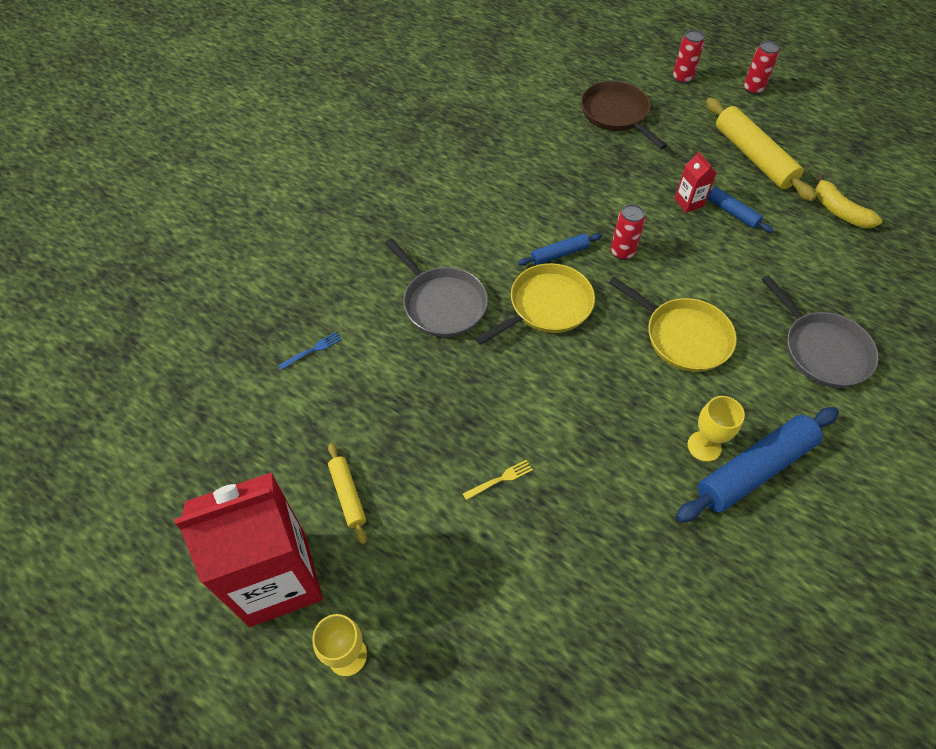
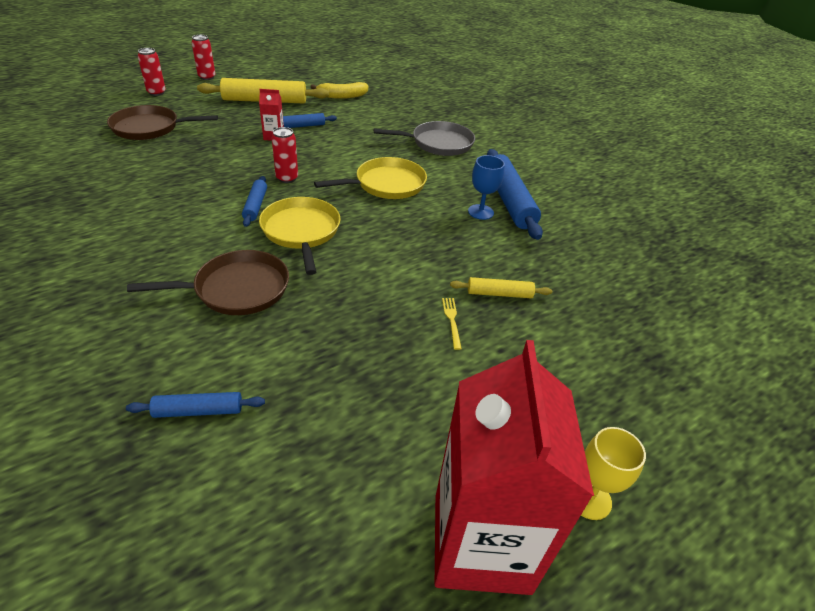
camera: 70 degrees left, 15 degrees down
(312, 350) = (198, 411): blue fork -> blue rolling pin
(348, 495) = (409, 438): yellow rolling pin -> yellow rolling pin (499, 293)
(442, 303) = (237, 289): grey pan -> brown pan
(704, 446) = (480, 212): yellow goblet -> blue goblet

